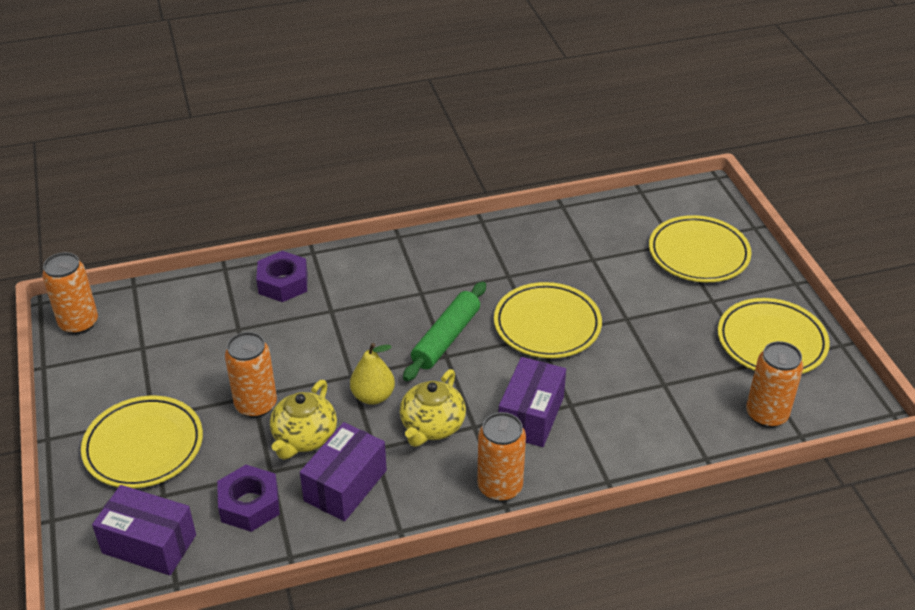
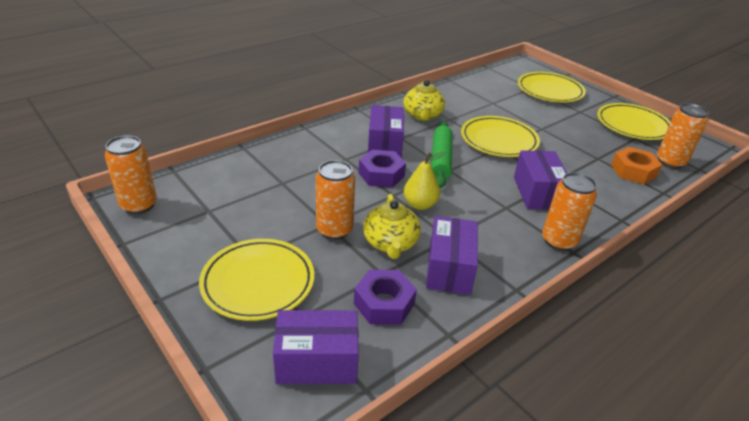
camera: 25 degrees left, 5 degrees down
(283, 283) = (296, 149): purple nut -> purple nut (381, 174)
(393, 298) = (385, 144): none -> purple box
(432, 426) = (478, 214): yellow teapot -> yellow teapot (422, 115)
(695, 416) = (633, 171): none -> orange nut

